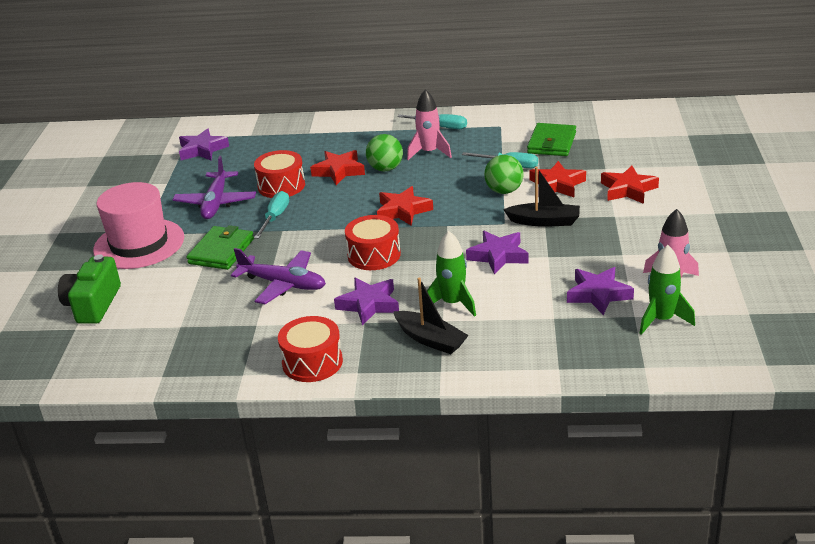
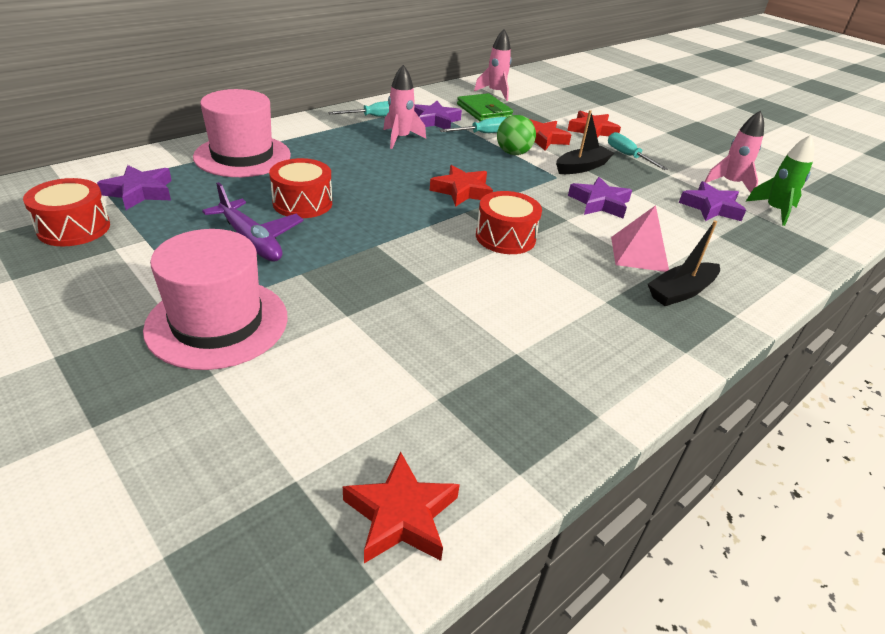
camera: 50 degrees left, 5 degrees up
(93, 304) = (271, 431): green camera -> none
(221, 251) = (344, 291): green wallet -> none
(275, 218) = (348, 235): turquoise screwdriver -> turquoise screwdriver (628, 156)
(283, 284) = (471, 298): purple plane -> none
(295, 138) = (242, 156): none -> pink hat
(312, 362) = (635, 364): red drum -> red drum (74, 228)
(339, 171) = (342, 174): red star -> red star (401, 515)
(369, 305) = (581, 283): purple star -> purple star (435, 121)
(385, 169) = (384, 161): green ball -> none
(430, 339) = (681, 292): black boat -> black boat turned 150 degrees clockwise
(452, 303) = (639, 254): green rocket -> pink pyramid
(599, 126) = (495, 93): none -> pink rocket

